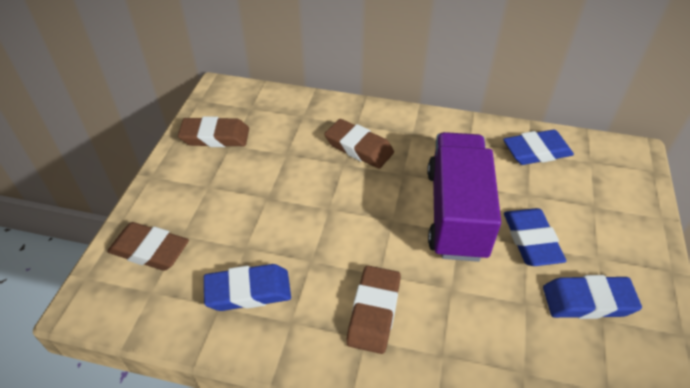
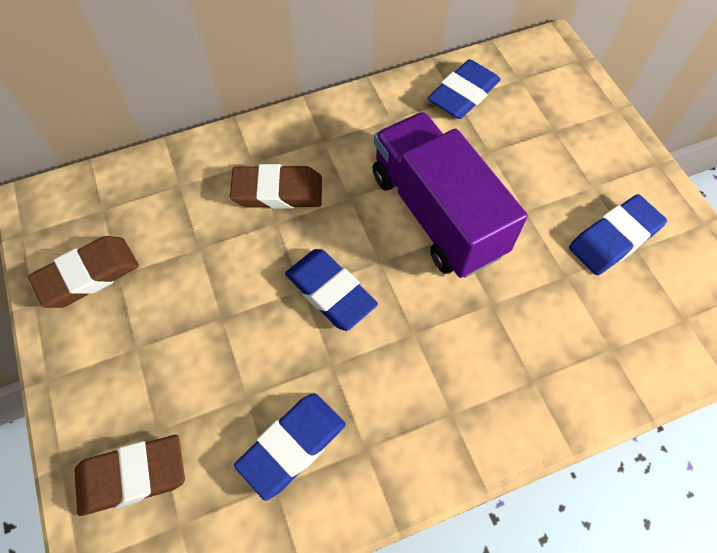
camera: 35 degrees left, 15 degrees up
(374, 312) = (438, 379): brown eraser -> none
(531, 240) = (526, 203): blue eraser -> blue eraser (330, 292)

